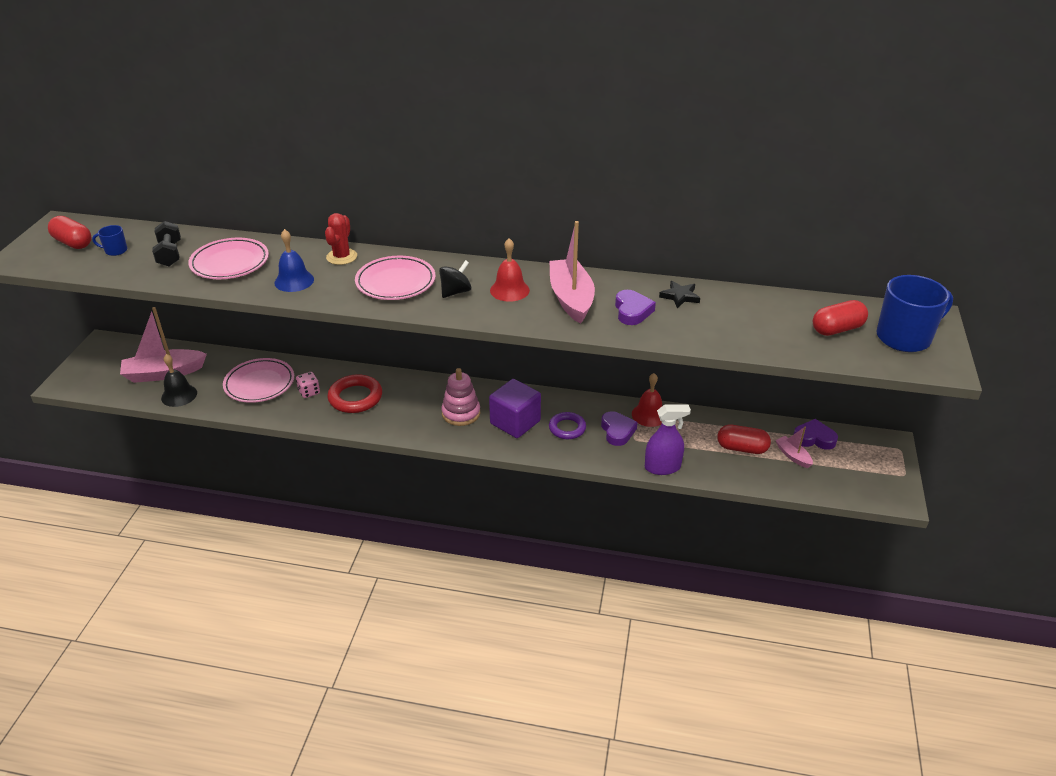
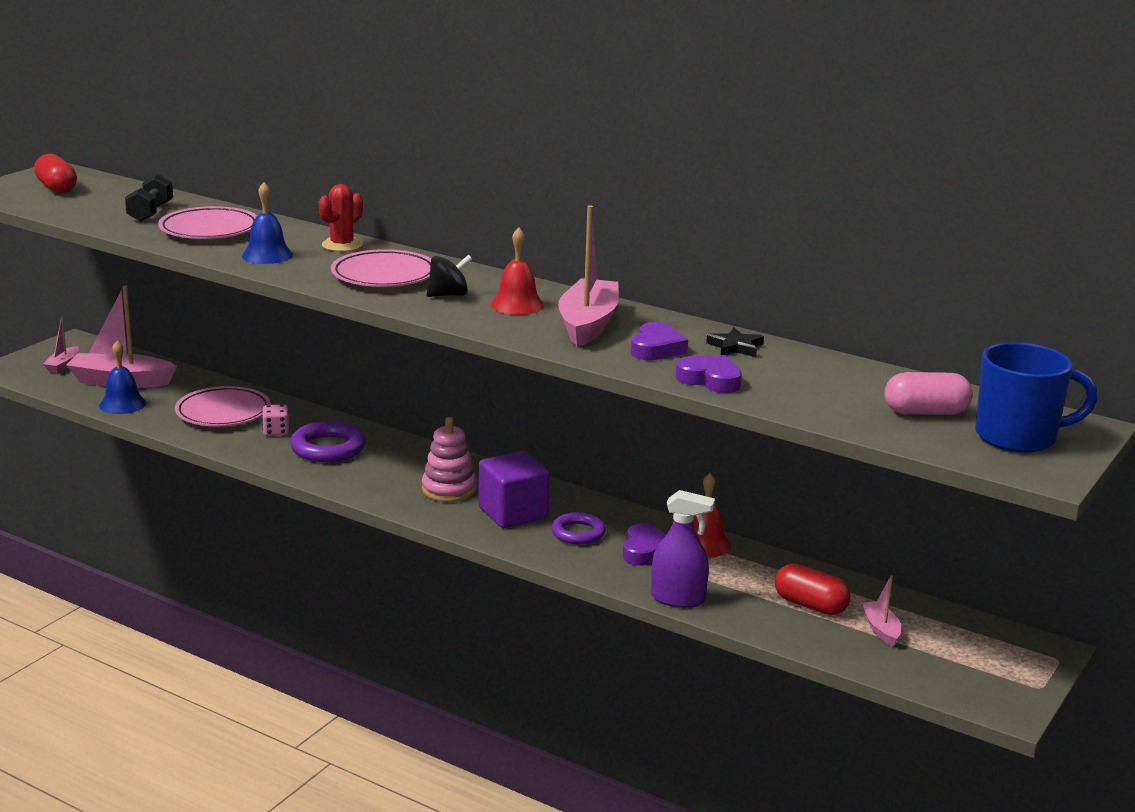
camera: 20 degrees right, 15 degrees down
(109, 368) = (63, 365): none -> pink boat
(115, 250) = (95, 201): blue mug -> none
(179, 395) = (122, 404): black bell -> blue bell
(355, 397) = (328, 448): red ring -> purple ring
(814, 438) = (930, 619): purple heart -> purple heart (710, 380)
(837, 329) = (925, 412): red capsule -> pink capsule

